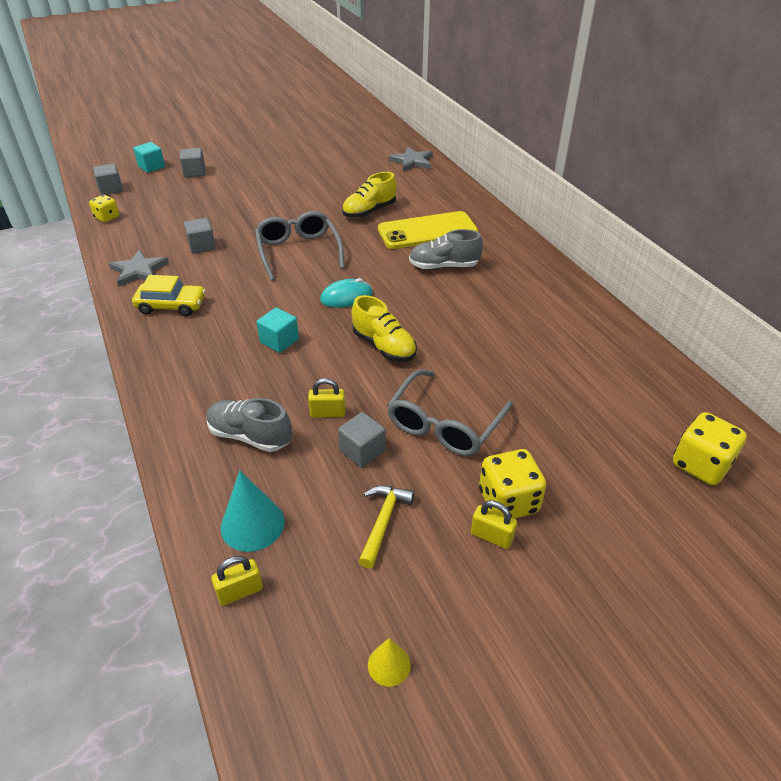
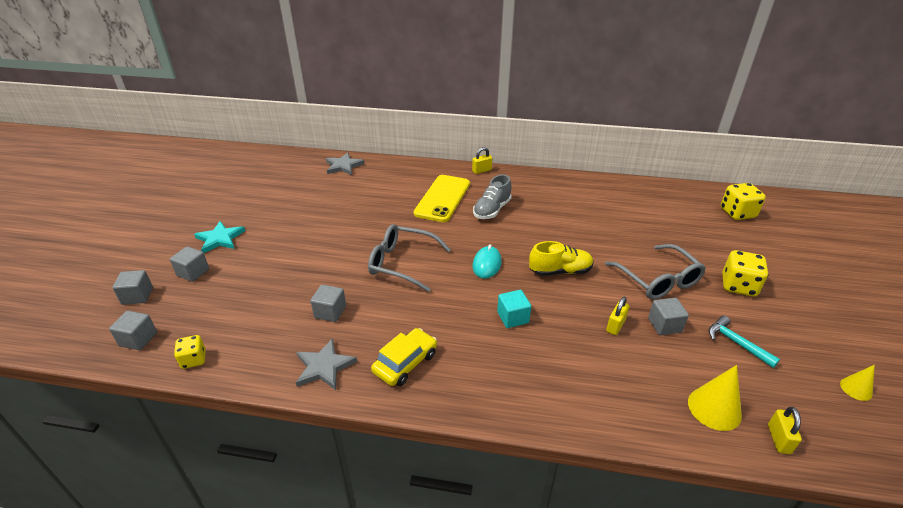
camera: 55 degrees left, 5 degrees down
(151, 167) = (137, 296): turquoise cube -> grey cube
(243, 162) = (220, 239): none -> turquoise star
(250, 436) = (617, 375): grey shoe -> none
(252, 524) = (714, 408): turquoise cone -> yellow cone
(369, 211) = (387, 210): yellow shoe -> none
(383, 522) = (736, 343): yellow hammer -> turquoise hammer
(491, 536) = (764, 304): yellow padlock -> yellow padlock (481, 170)

